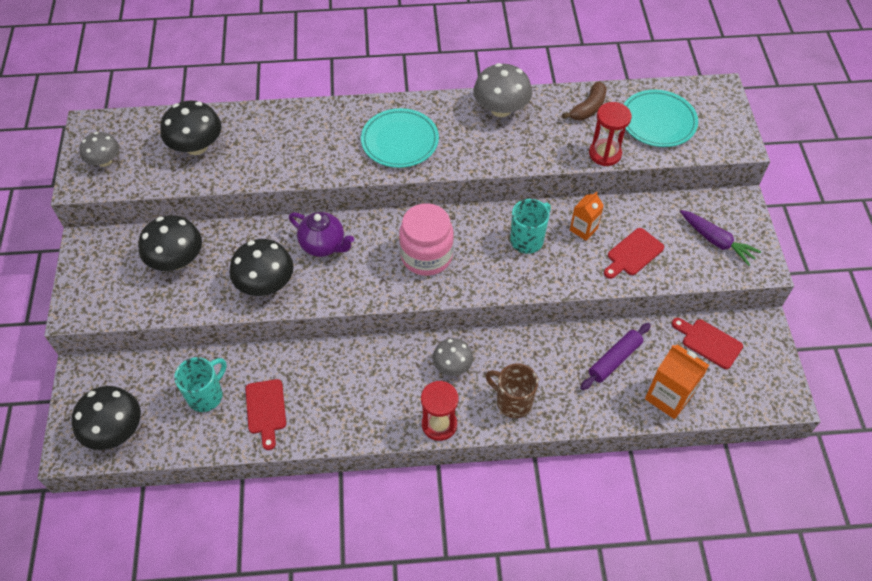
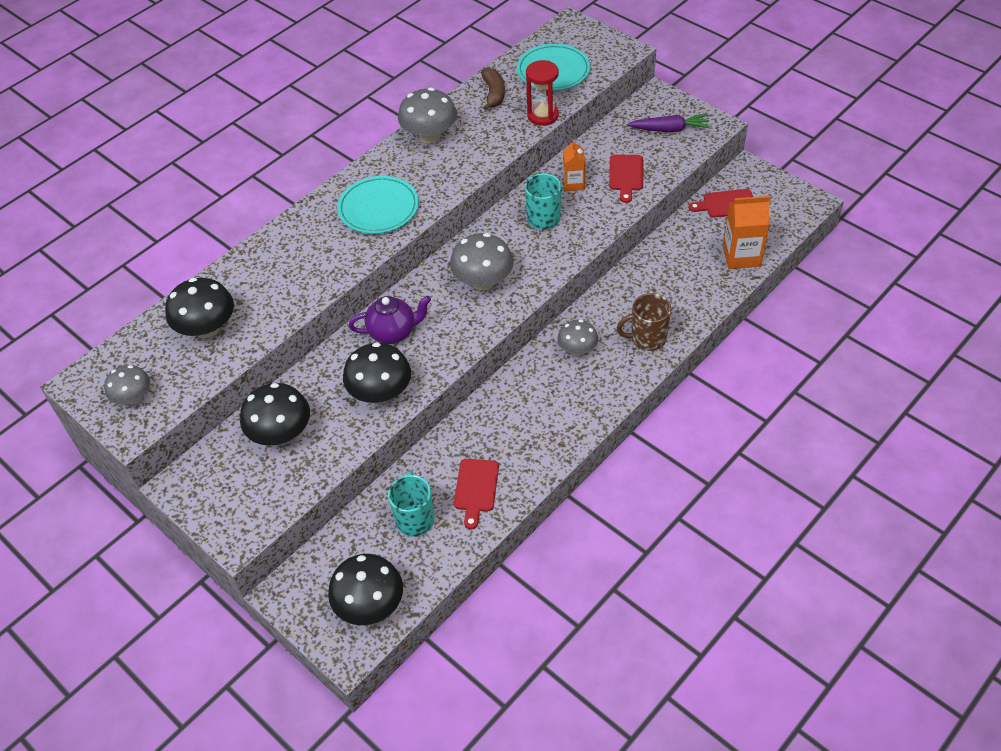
camera: 40 degrees left, 5 degrees down
(266, 410) = (476, 489): red cutting board -> red cutting board turned 60 degrees clockwise
(426, 256) = (483, 281): pink jar -> grey mushroom
(439, 424) = (615, 393): red hourglass -> none
(614, 359) = (681, 260): purple rolling pin -> none

